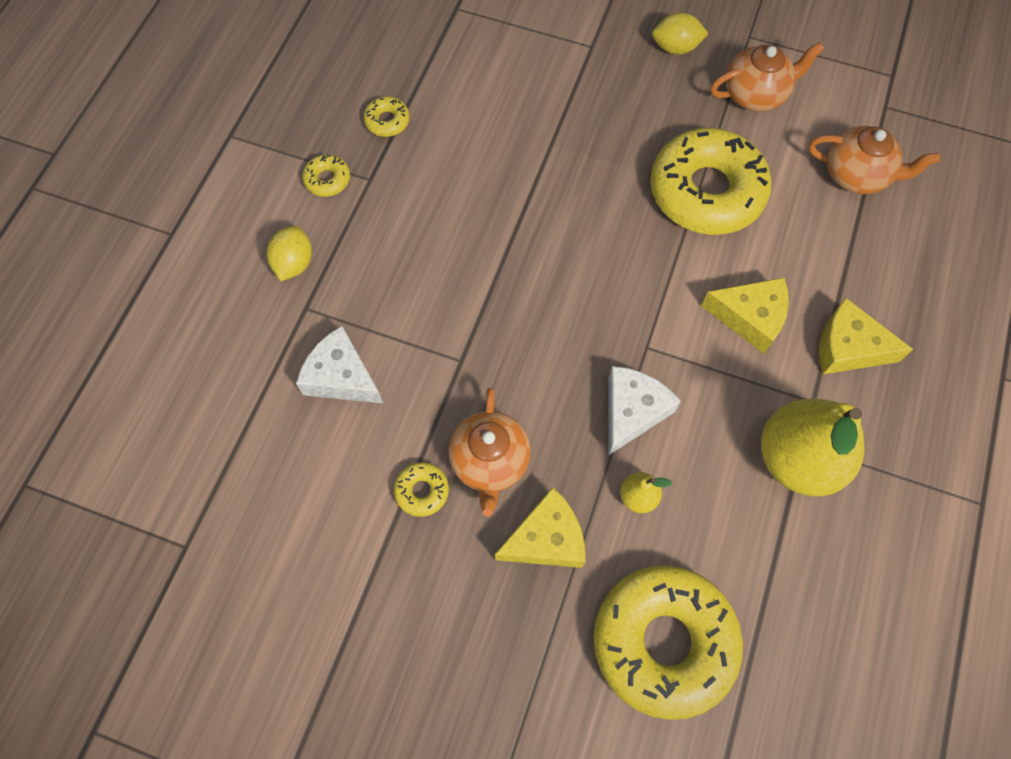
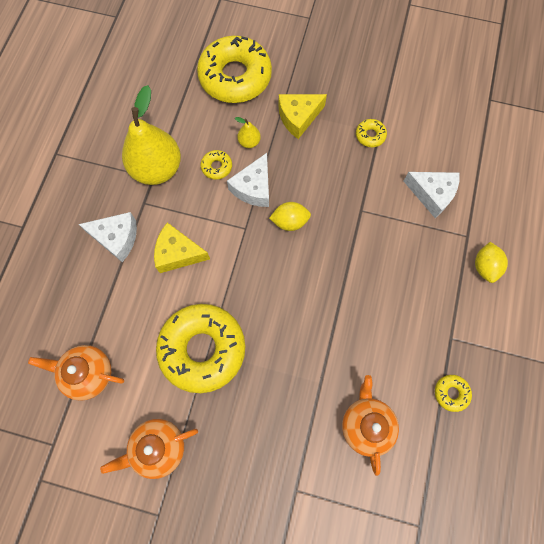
camera: 175 degrees right, 5 degrees up
(327, 180) = (482, 335): yellow donut -> yellow donut (216, 167)
(490, 462) = (334, 153): orange teapot -> orange teapot (366, 424)
(675, 48) = (223, 495): yellow lemon -> yellow lemon (290, 222)
(848, 348) = (117, 238): yellow cheese -> white cheese

